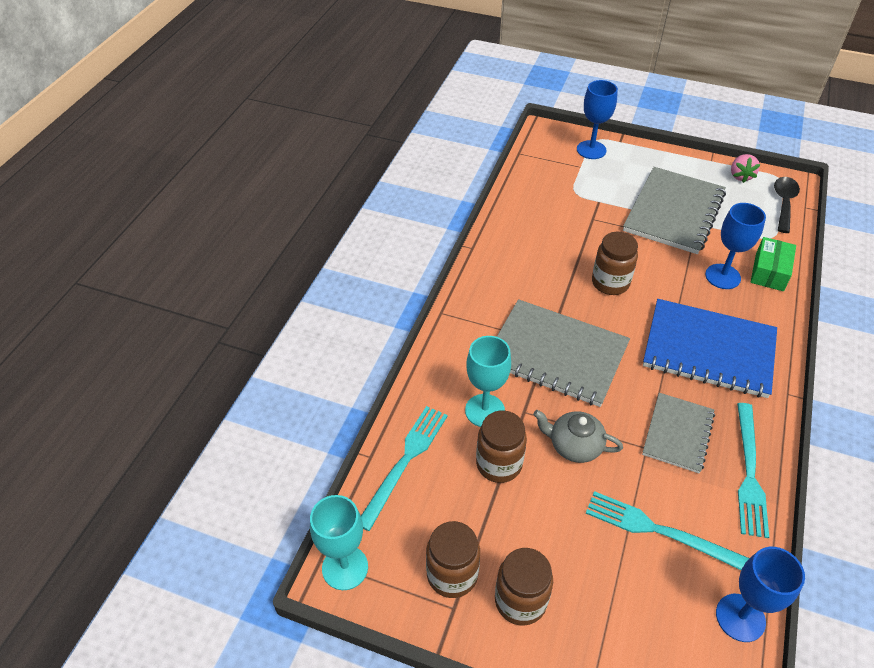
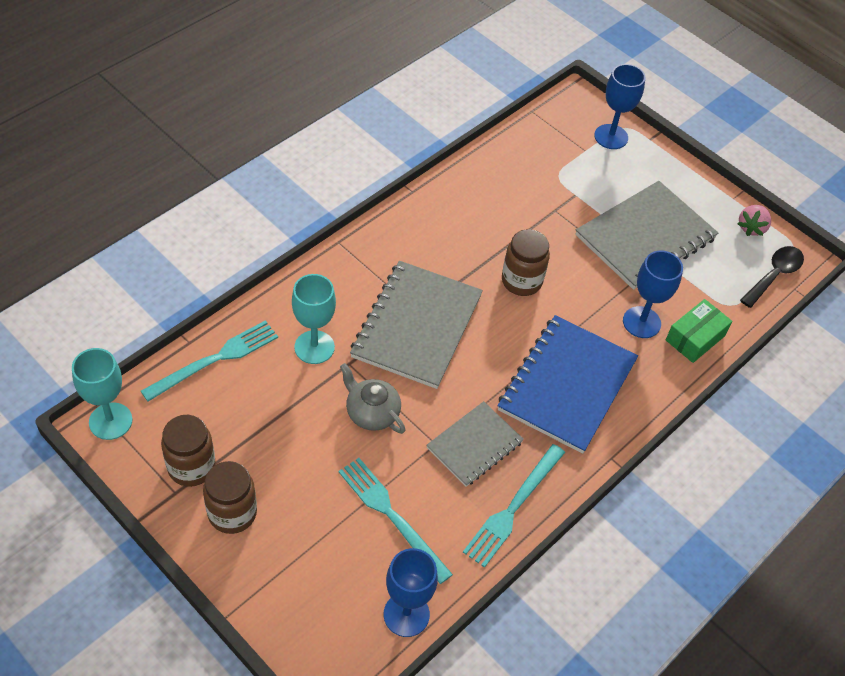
camera: 20 degrees right, 5 degrees up
(499, 464) = (293, 398): brown jar -> none
(556, 354) = (417, 326): grey notebook -> grey notebook turned 60 degrees clockwise
(708, 350) = (567, 385): blue notebook -> blue notebook turned 75 degrees clockwise

